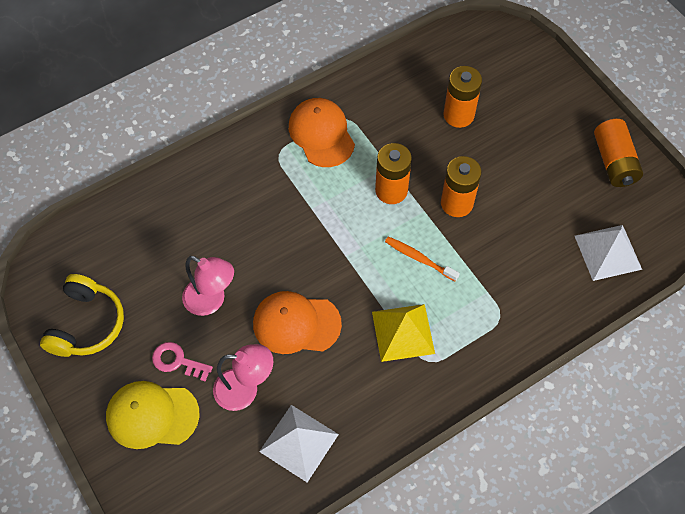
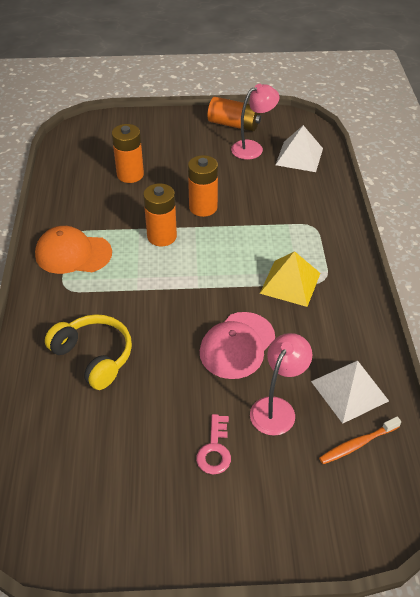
camera: 60 degrees left, 15 degrees down
(87, 324) = (120, 514): yellow headphones -> yellow headphones (94, 356)
(152, 415) = (258, 495): yellow cap -> none
(177, 361) = (215, 450): pink key -> pink key turned 45 degrees counterclockwise
(211, 301) = (172, 396): pink lamp -> pink lamp (253, 148)
(296, 324) = (237, 345): orange cap -> pink cap
(419, 259) = (233, 247): orange toothbrush -> orange toothbrush (357, 444)

